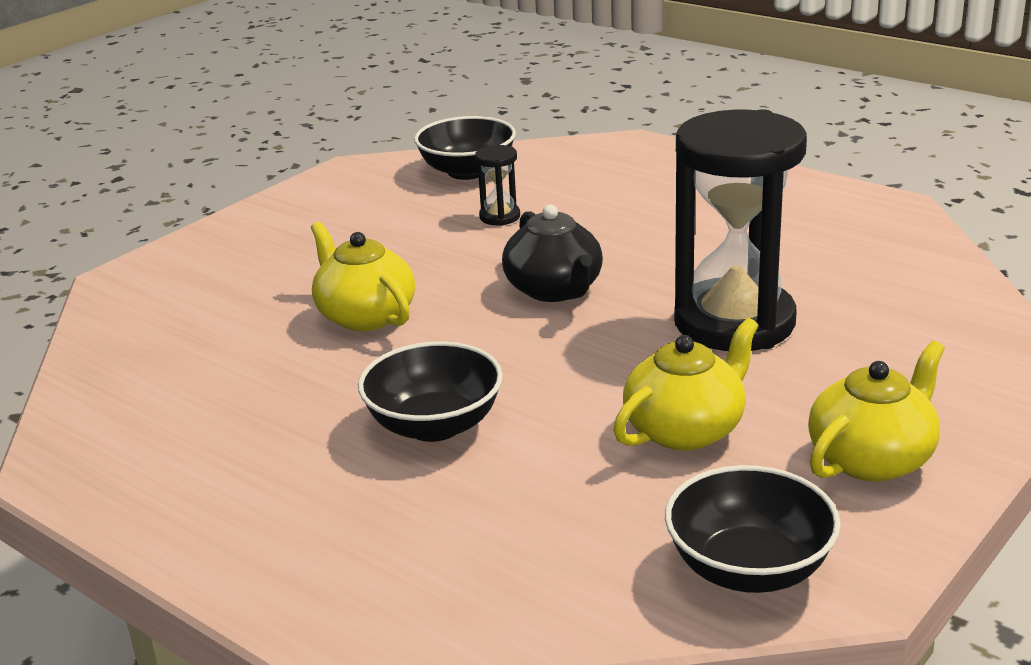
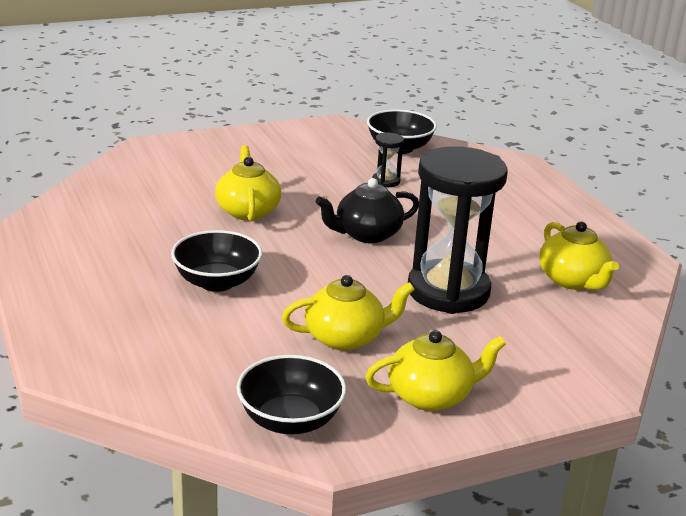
camera: 25 degrees right, 0 degrees up
(555, 290) = (367, 234): black teapot -> black teapot turned 60 degrees clockwise
(851, 256) = (573, 280): none -> yellow teapot

